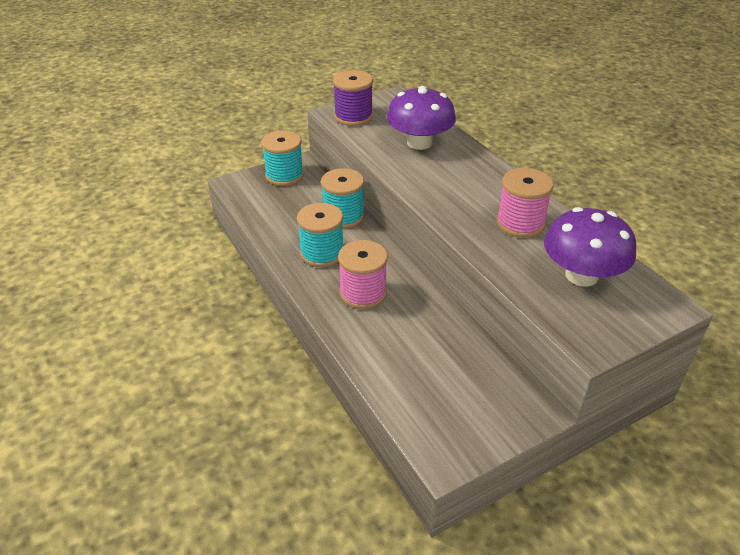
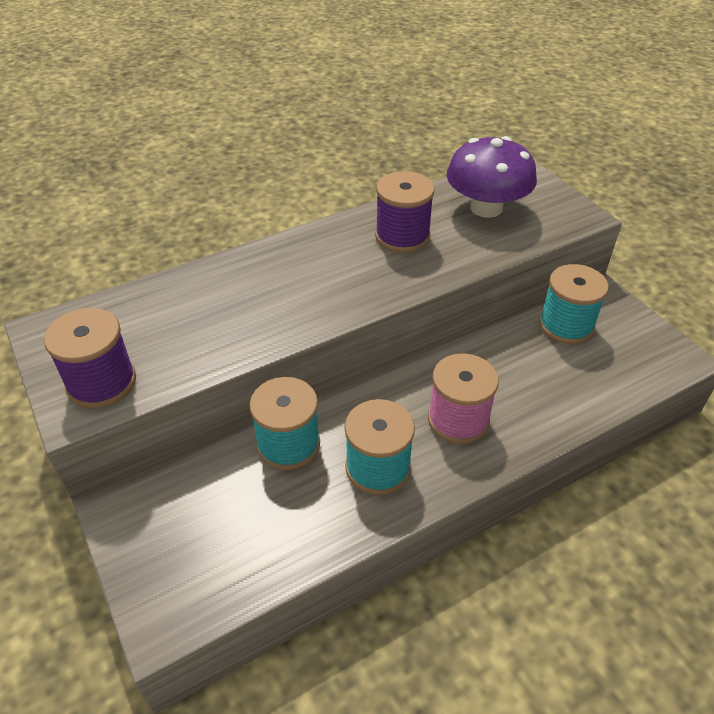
camera: 90 degrees left, 5 degrees up
(284, 175) = (155, 535): turquoise spool -> turquoise spool (566, 325)
(419, 143) = (207, 307): purple mushroom -> none
(520, 223) = (402, 236): pink spool -> purple spool

